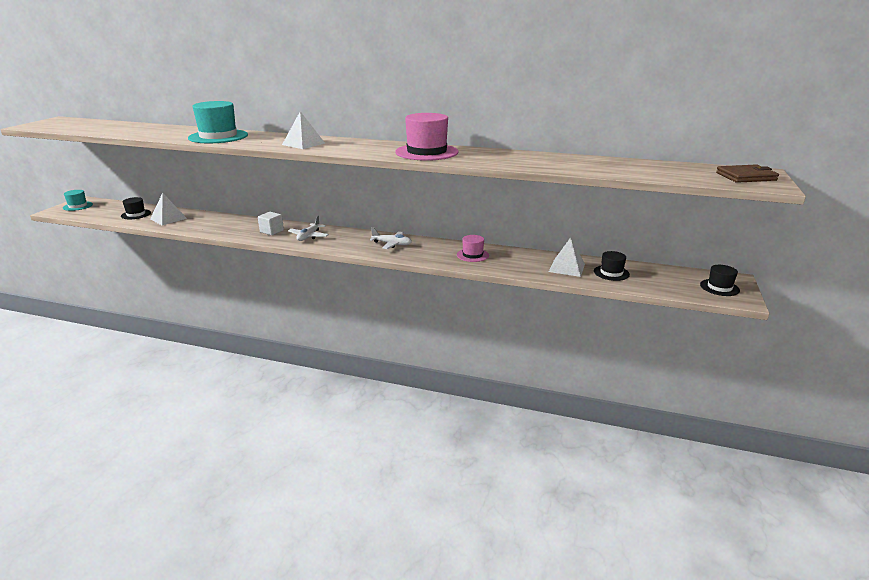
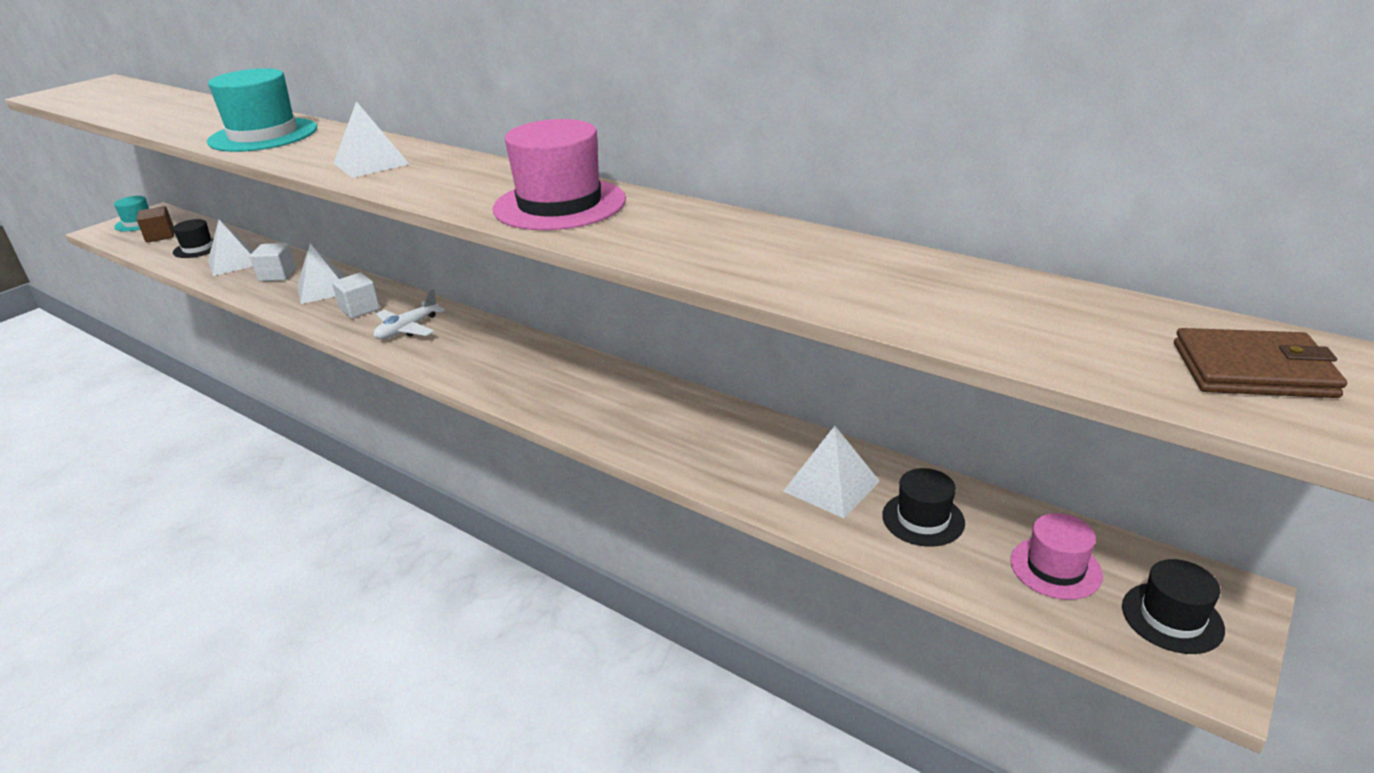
camera: 20 degrees right, 5 degrees up
(102, 211) = (160, 236): none -> brown cube
(204, 222) = (277, 275): none -> white cube
(240, 225) = (323, 289): none -> white pyramid
(392, 244) = (532, 367): white plane -> none
(472, 255) = (660, 418): pink hat -> pink hat (1055, 568)

